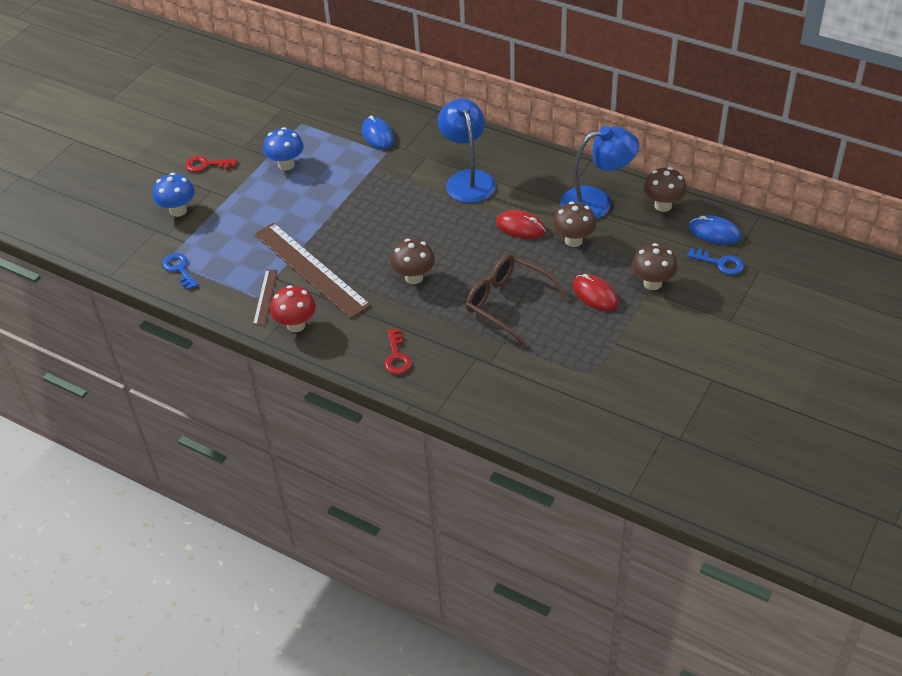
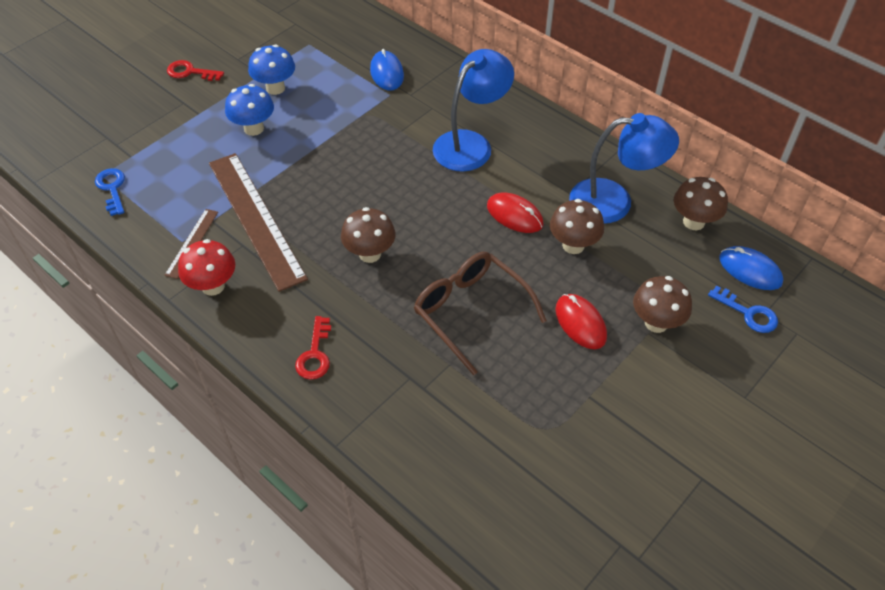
camera: 10 degrees right, 5 degrees up
(178, 210) = (139, 119): blue mushroom -> blue mushroom (254, 128)
(467, 179) = (471, 144): blue lamp -> blue lamp turned 45 degrees clockwise

